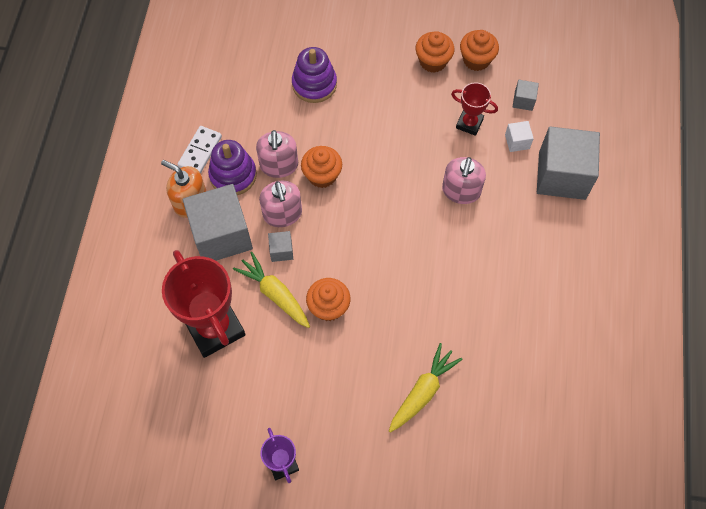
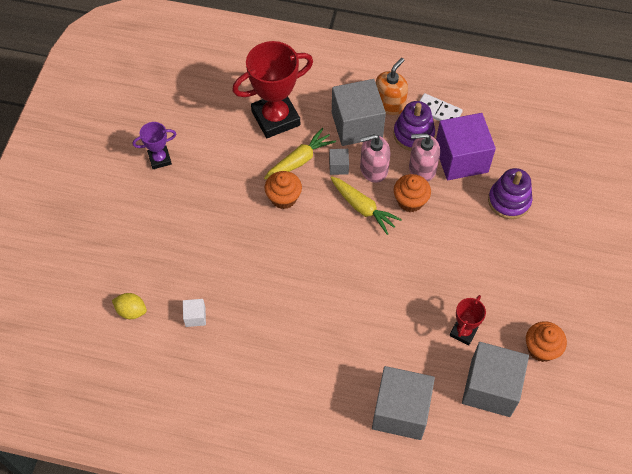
camera: 95 degrees right, 5 degrees down
(263, 128) = (461, 158): none -> purple cube
(423, 391) = (199, 261): yellow carrot -> yellow carrot (362, 208)
(433, 61) = (538, 307): orange cupcake -> none
(461, 191) = (388, 314): pink soap dispenser -> none
(498, 461) = (131, 311): none -> yellow lemon
(517, 141) = (441, 374): white cube -> white cube (195, 317)
(523, 101) = (490, 388): grey cube -> grey cube, size x2.33

